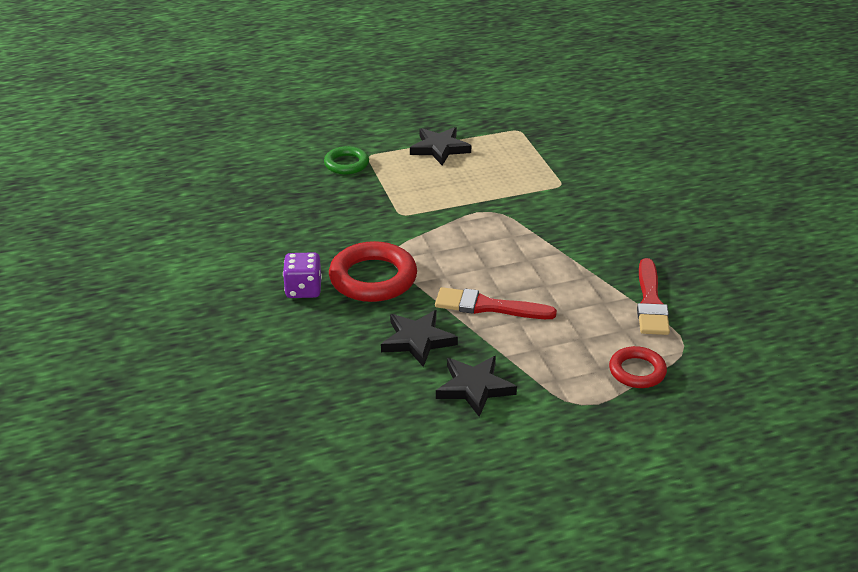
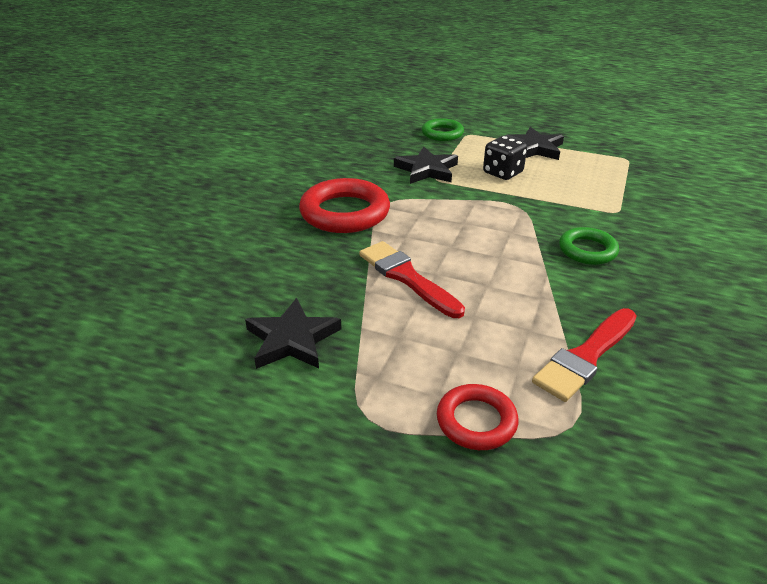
camera: 40 degrees right, 0 degrees up
(303, 289) = (283, 198): purple dice -> none
(417, 340) = (307, 274): black star -> black star (427, 170)
(445, 184) = (502, 173): none -> black dice
(575, 227) = (587, 250): none -> green ring

